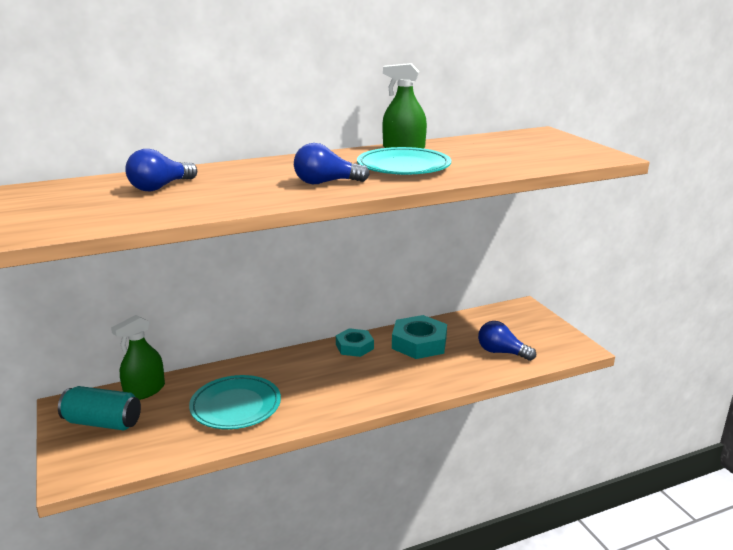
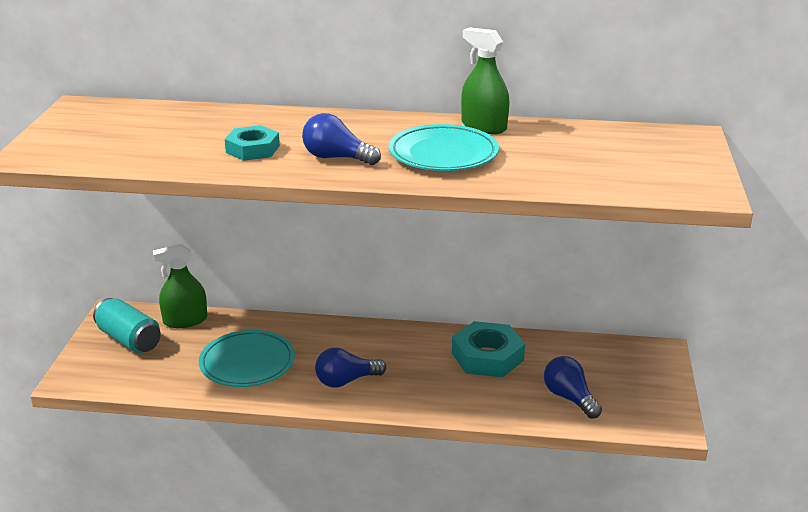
camera: 30 degrees right, 5 degrees up
(160, 187) = (188, 128): blue light bulb -> blue light bulb (346, 381)
(354, 347) = (415, 338): turquoise nut -> turquoise nut (253, 149)

